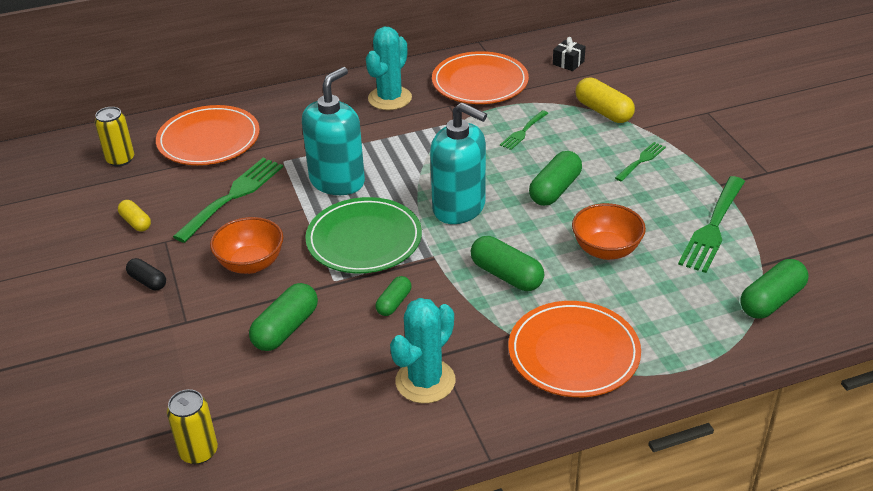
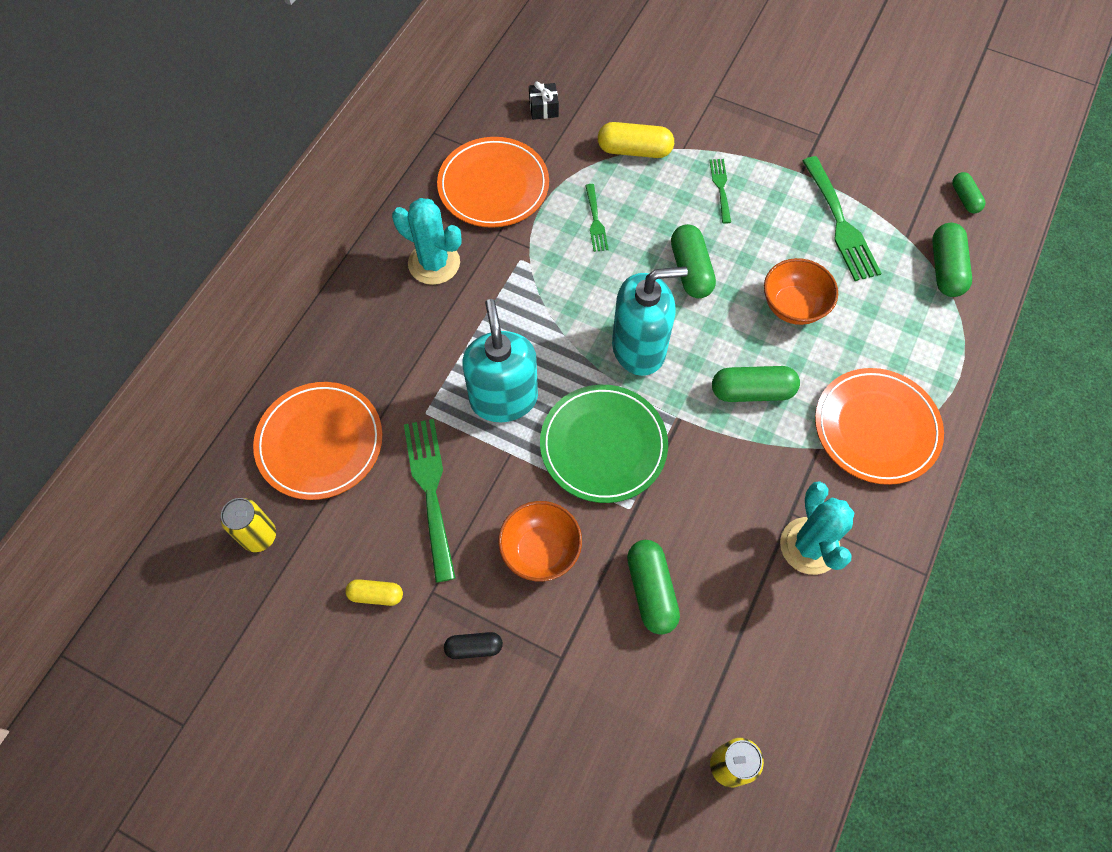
camera: 45 degrees left, 25 degrees up
(390, 98) = (434, 263): turquoise cactus -> turquoise cactus turned 45 degrees counterclockwise
(394, 303) = (702, 491): green capsule -> green capsule (964, 198)

